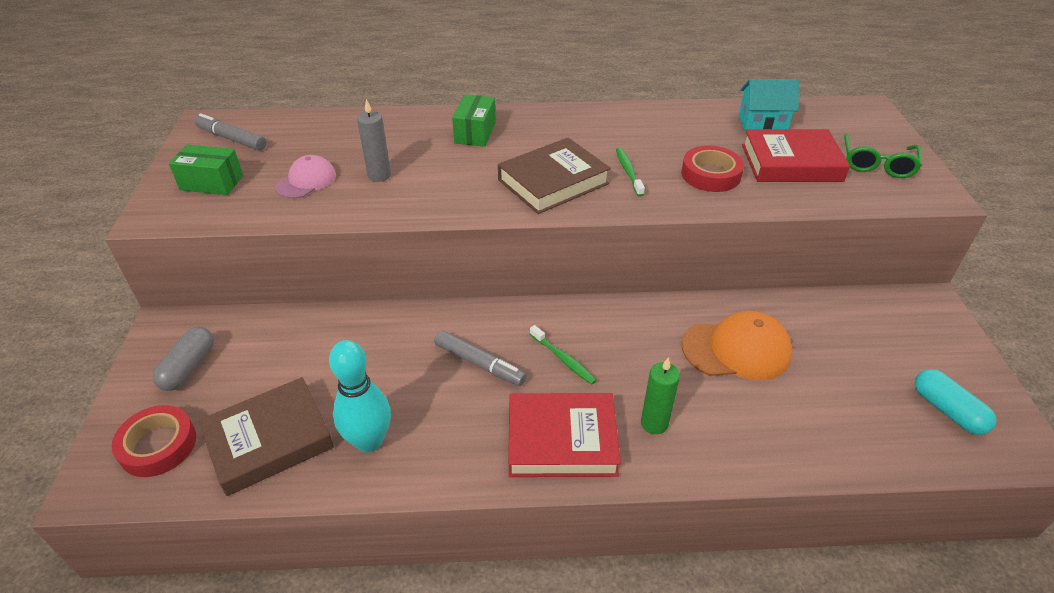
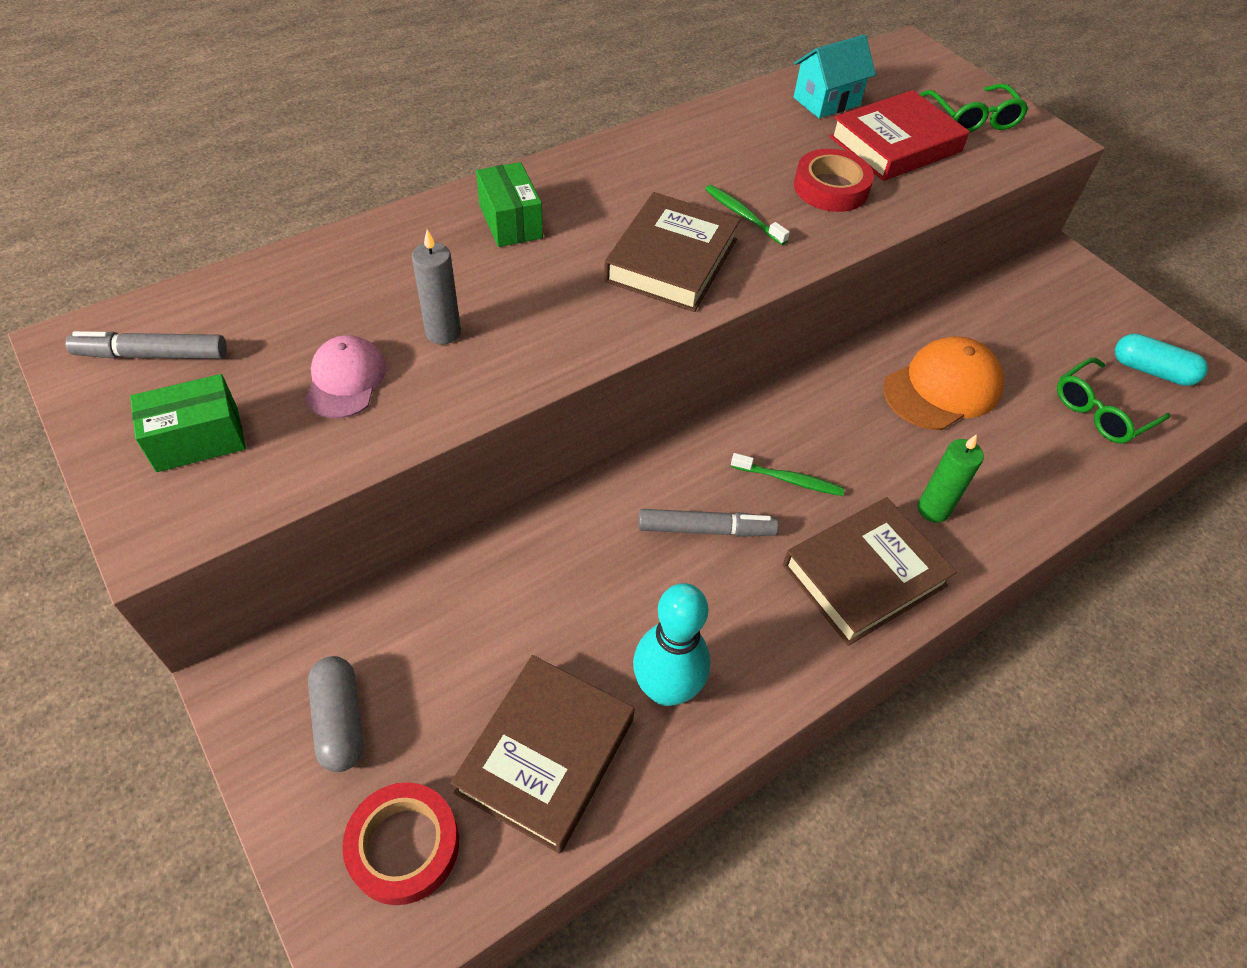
camera: 35 degrees left, 10 degrees up
(562, 440) = (864, 575): red book -> brown book
(868, 419) = (1101, 411): none -> green glasses

